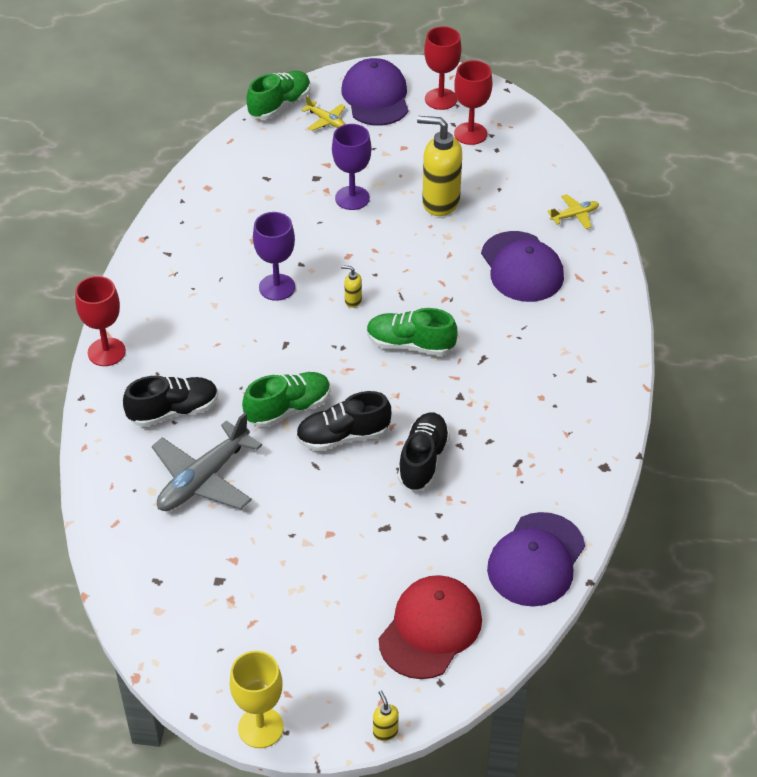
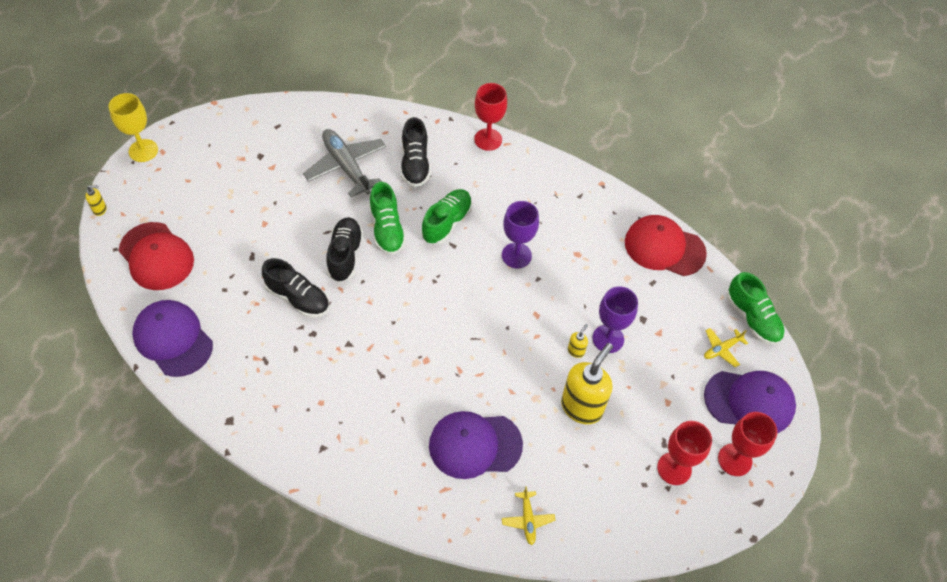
camera: 105 degrees right, 10 degrees up
(216, 176) = (664, 247): none -> red cap
(353, 301) = (482, 302): yellow soap dispenser -> yellow soap dispenser (576, 351)
(410, 344) = (418, 327): green shoe -> green shoe (447, 223)

